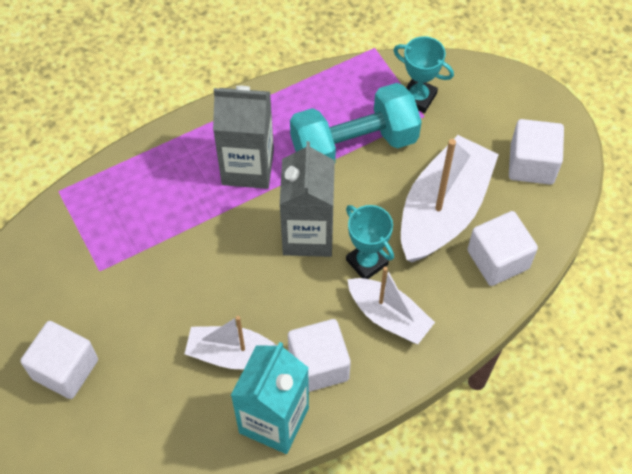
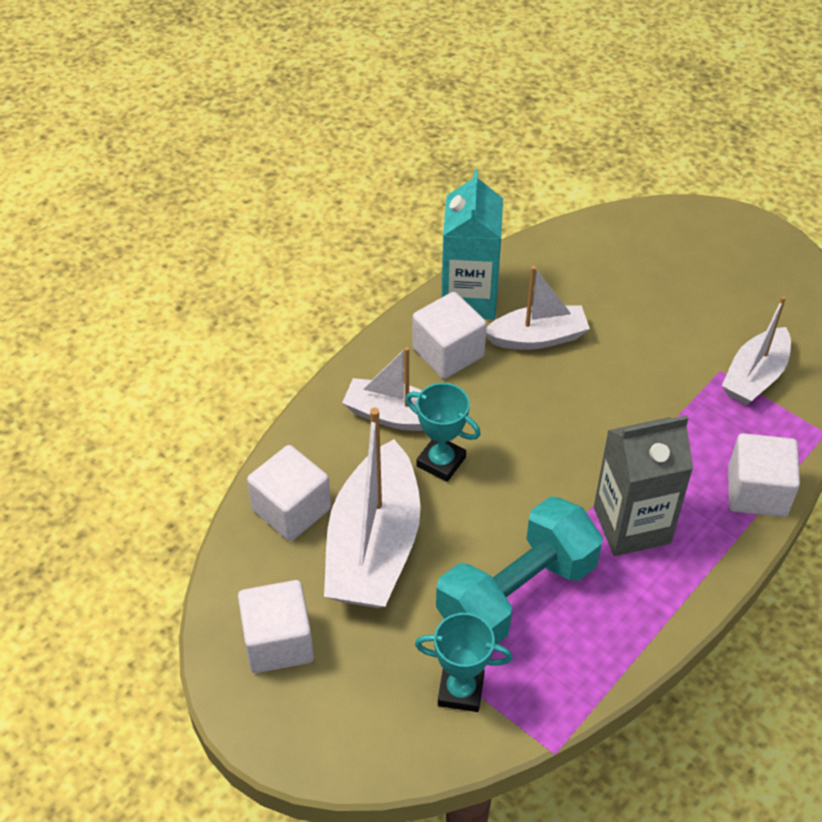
camera: 160 degrees right, 10 degrees down
(65, 369) = (688, 282): white cube -> white cube (757, 492)
(76, 255) = (754, 376): none -> white boat
(308, 234) = (520, 471): grey carton -> none

